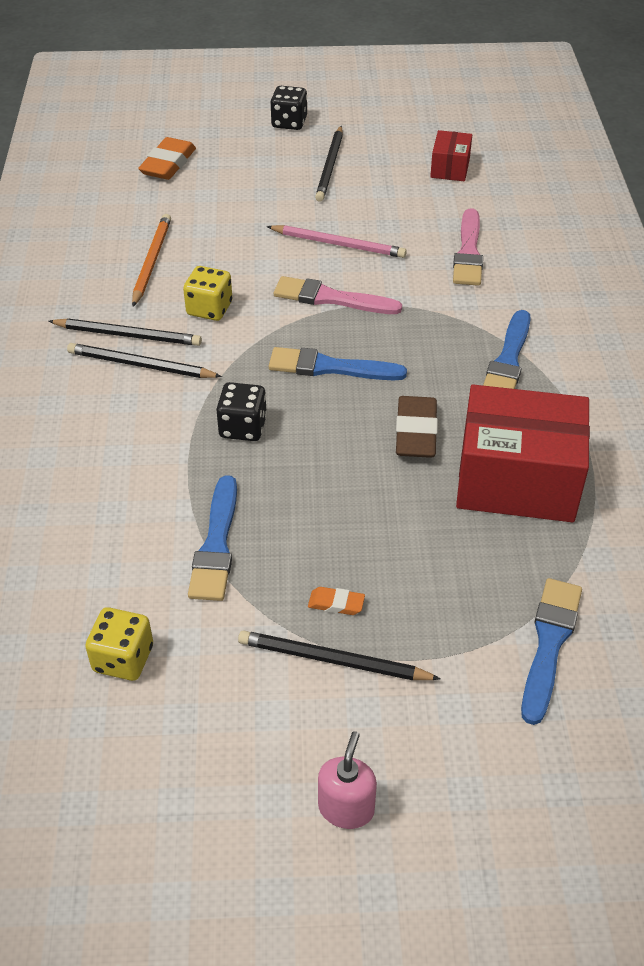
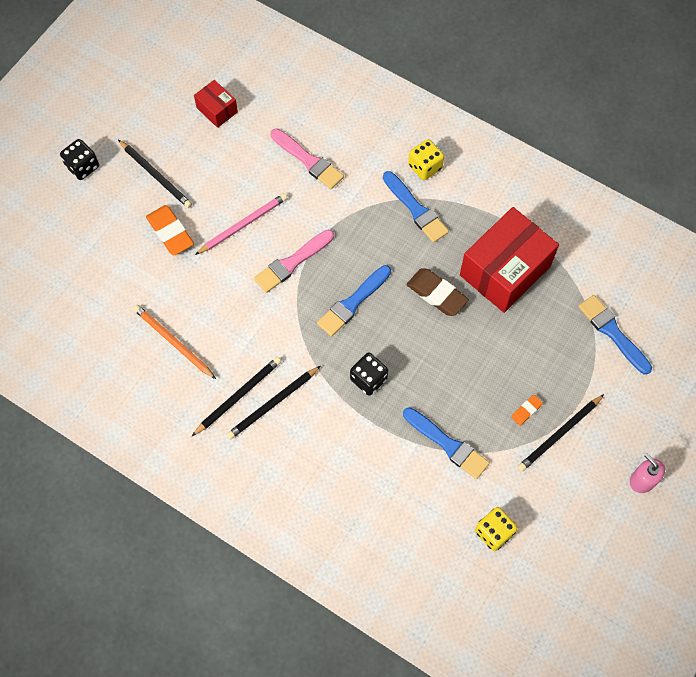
camera: 55 degrees left, 20 degrees up
(168, 164) = (68, 271): orange eraser -> orange eraser (170, 232)
(209, 309) = (249, 336): yellow dice -> yellow dice (425, 167)

